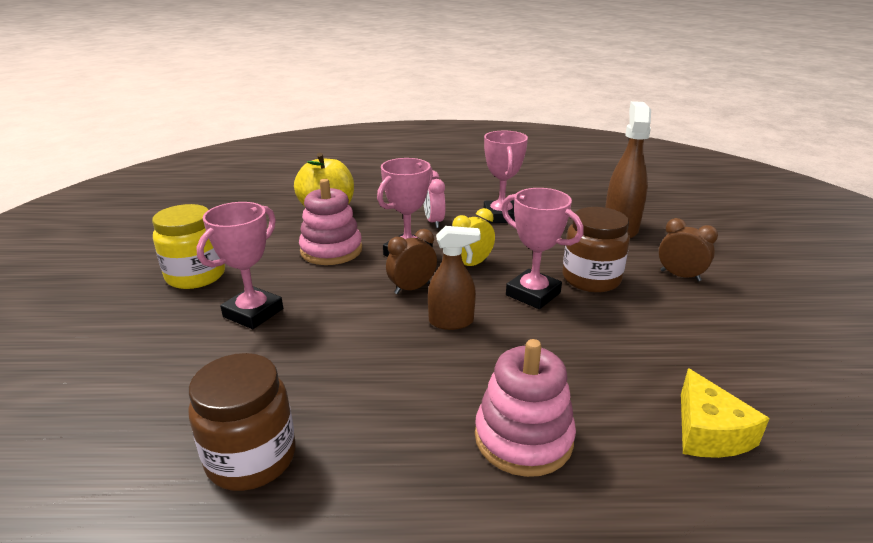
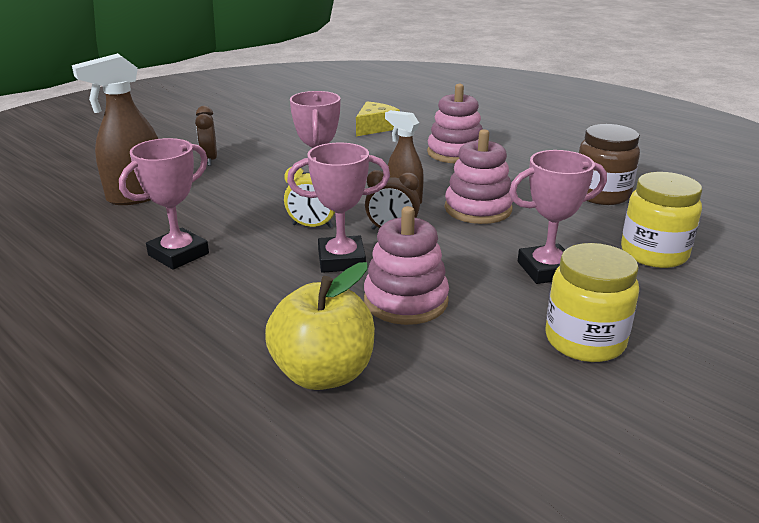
camera: 135 degrees left, 0 degrees up
(155, 379) = (653, 253): none -> yellow jar
(374, 348) = (478, 209): none -> pink stacking toy
(433, 222) = (248, 282): pink clock -> none
(591, 279) = (262, 181): brown jar -> none

